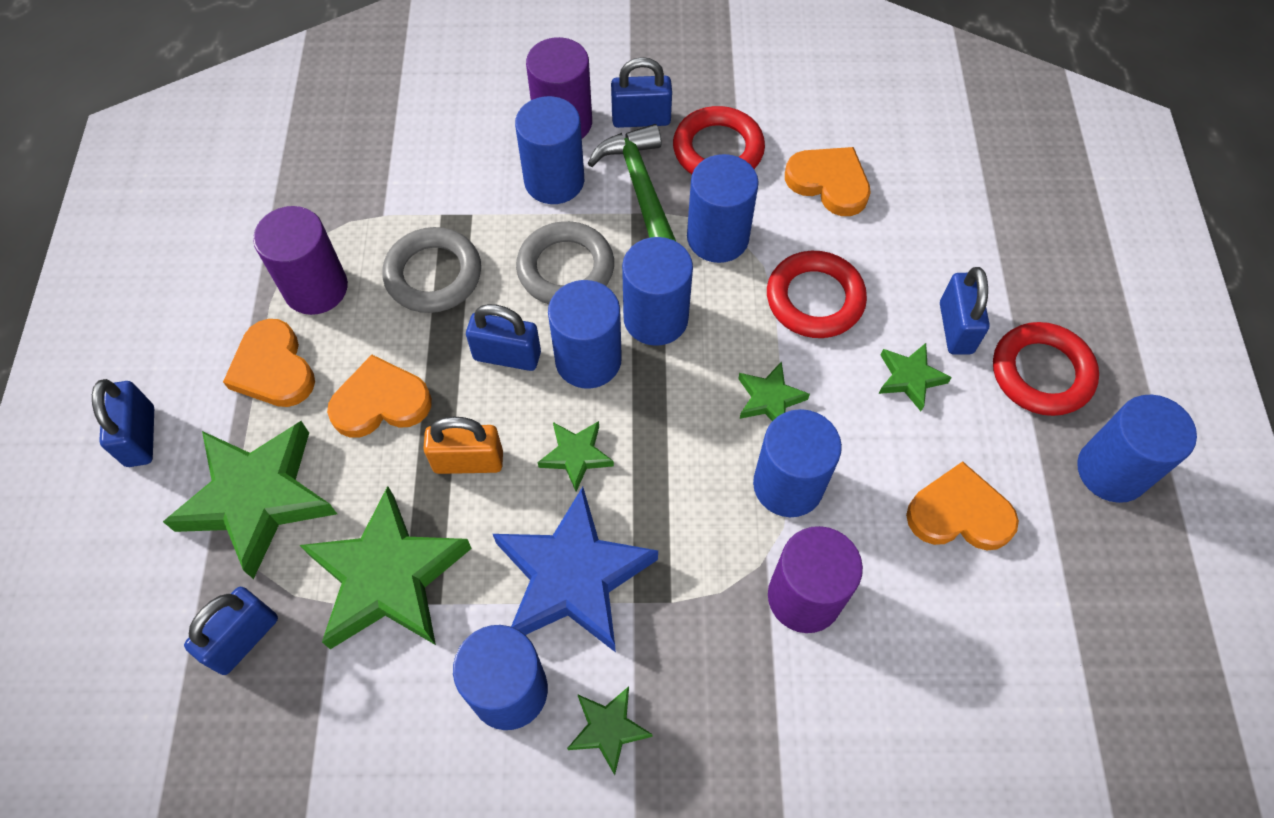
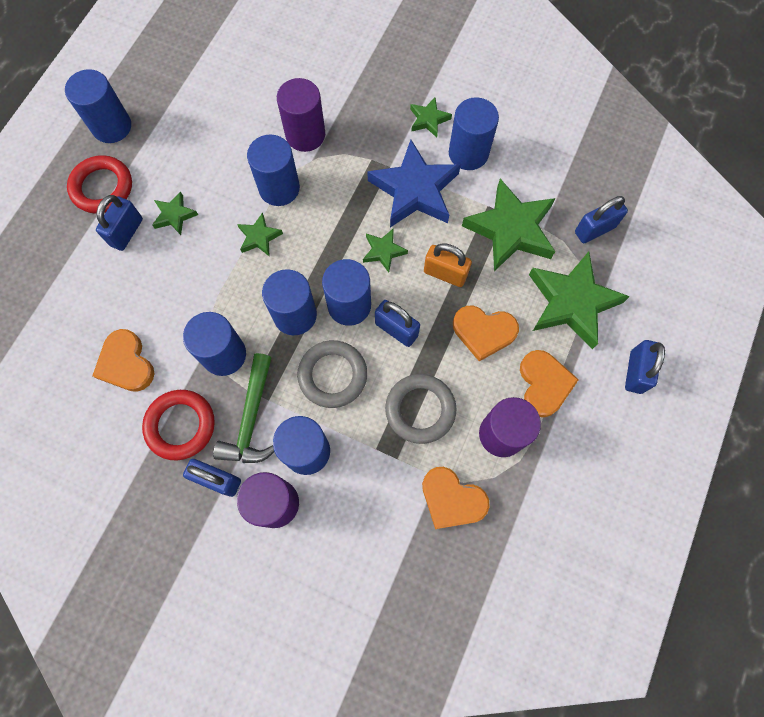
camera: 155 degrees left, 10 degrees up
(814, 299) = (193, 285): red ring -> none
(959, 513) = (203, 139): orange heart -> orange heart (452, 499)

